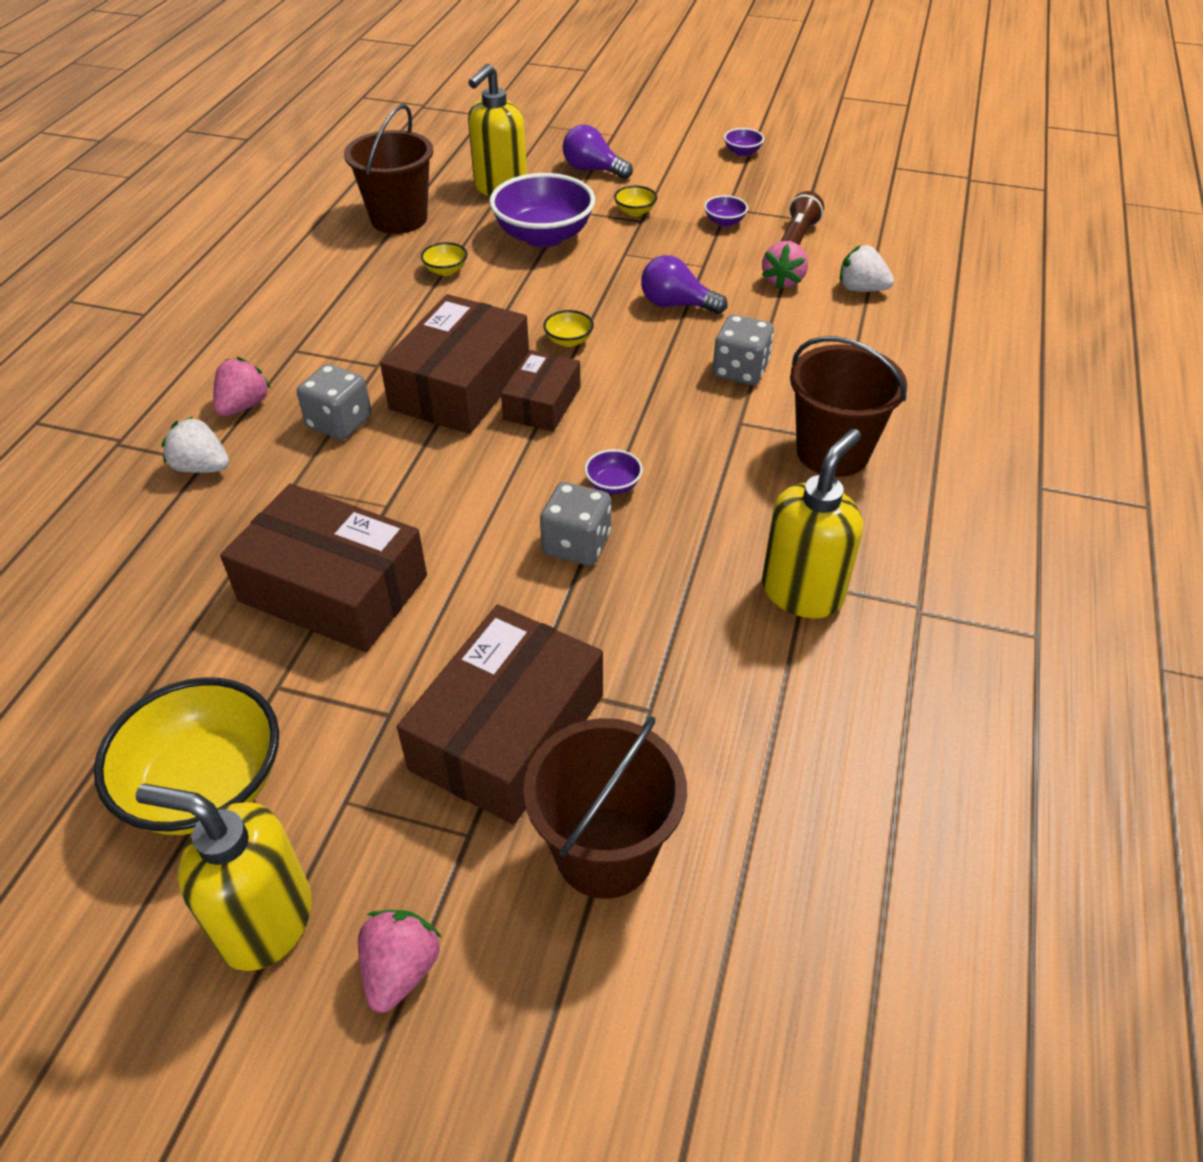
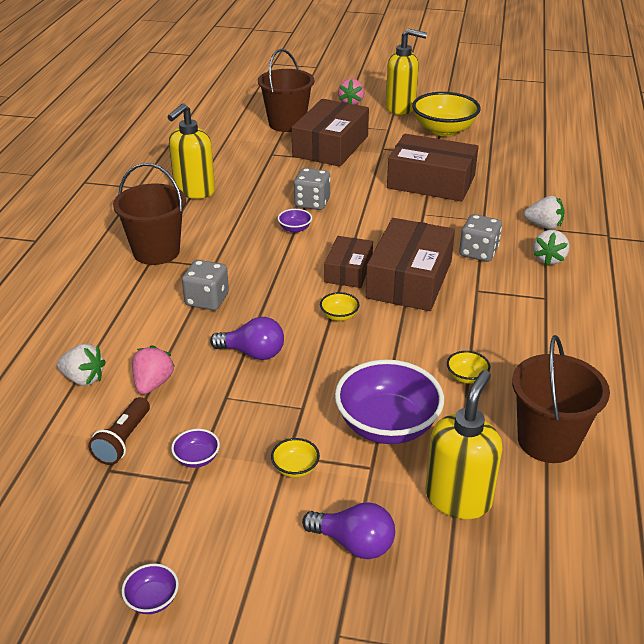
camera: 175 degrees right, 10 degrees down
(244, 406) = (549, 259): pink strawberry -> white strawberry

